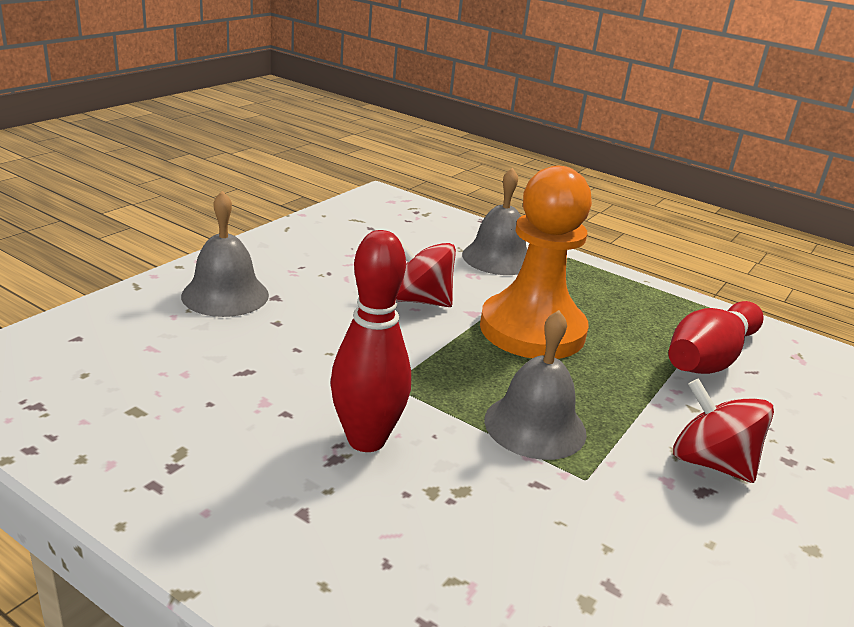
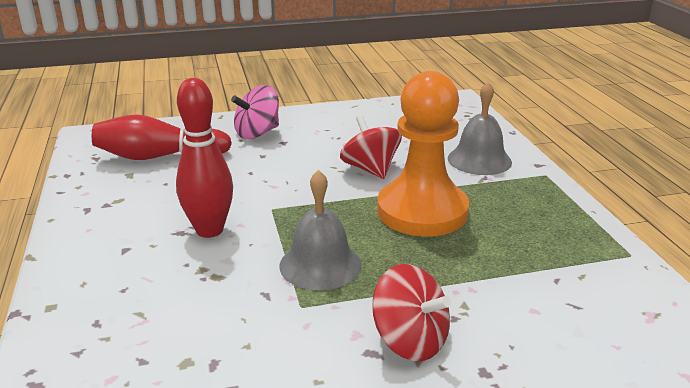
camera: 45 degrees right, 0 degrees up
(225, 295) = (257, 133): grey bell -> pink spinning top
(709, 358) = (547, 281): red bowling pin -> red bowling pin (159, 156)
(711, 463) = (410, 341): red spinning top -> red spinning top turned 135 degrees clockwise

